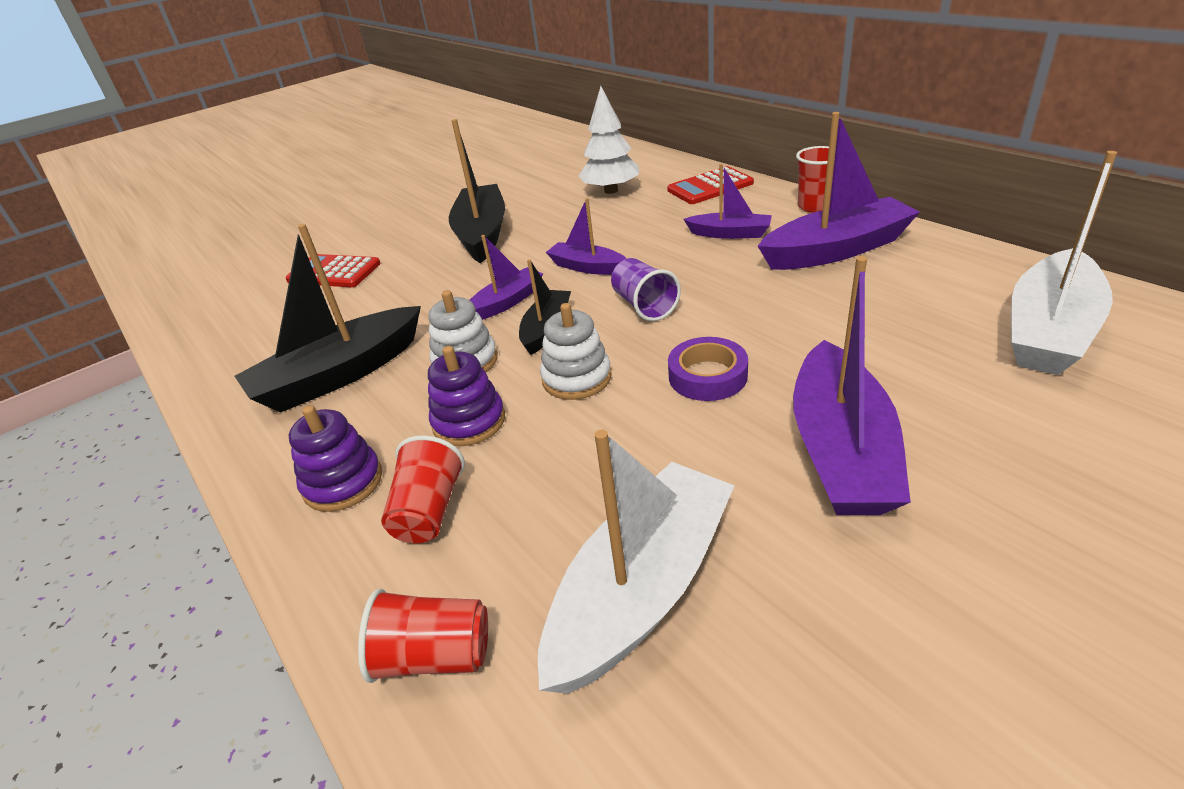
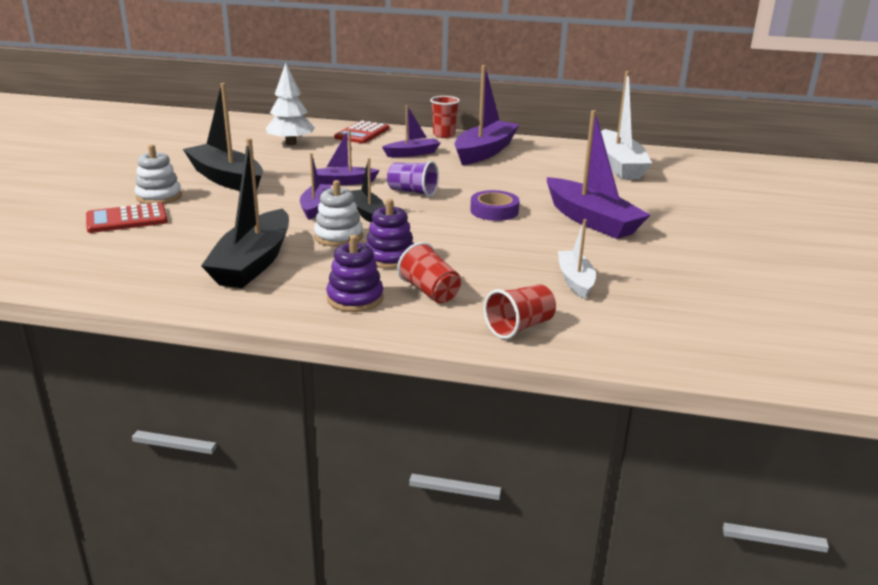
camera: 45 degrees left, 10 degrees down
(576, 378) = (424, 227): white stacking toy -> white stacking toy (159, 197)
(642, 589) = (575, 281): white boat -> white boat, size x0.56

